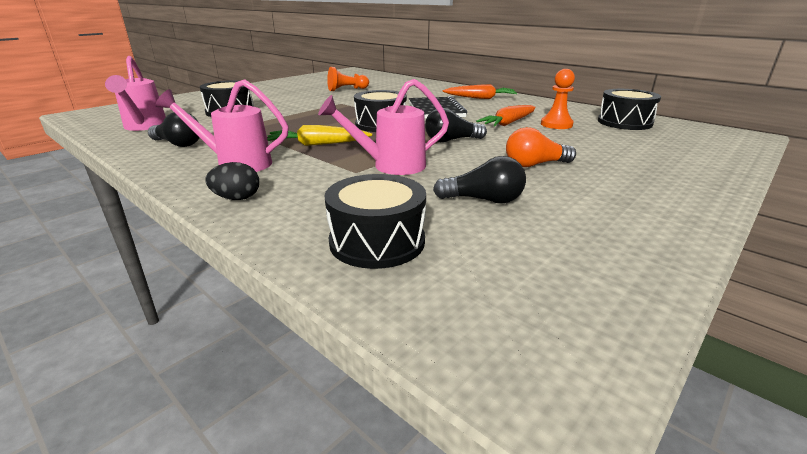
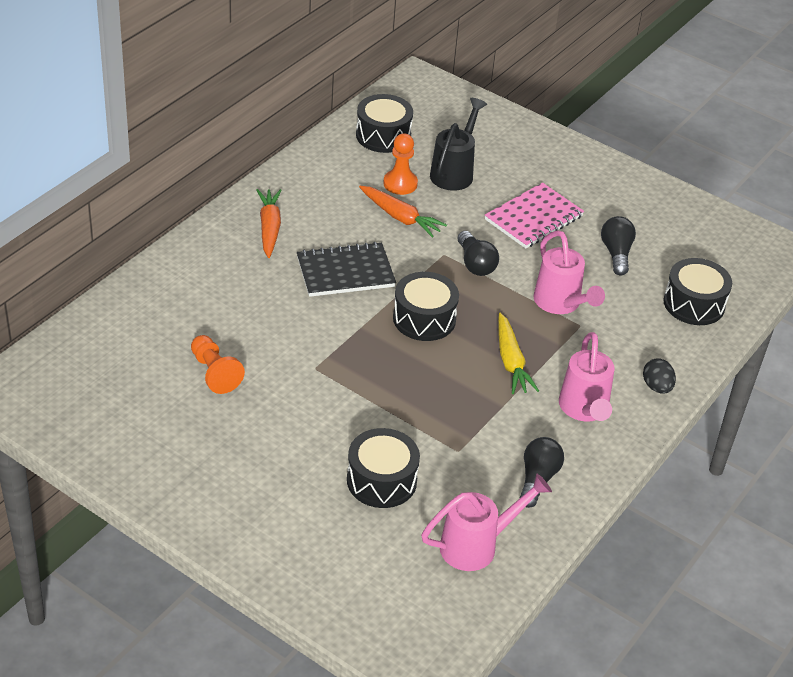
camera: 100 degrees left, 15 degrees up
(534, 165) = (533, 218): orange light bulb -> pink notebook
(591, 140) = (454, 172): none -> black watering can

